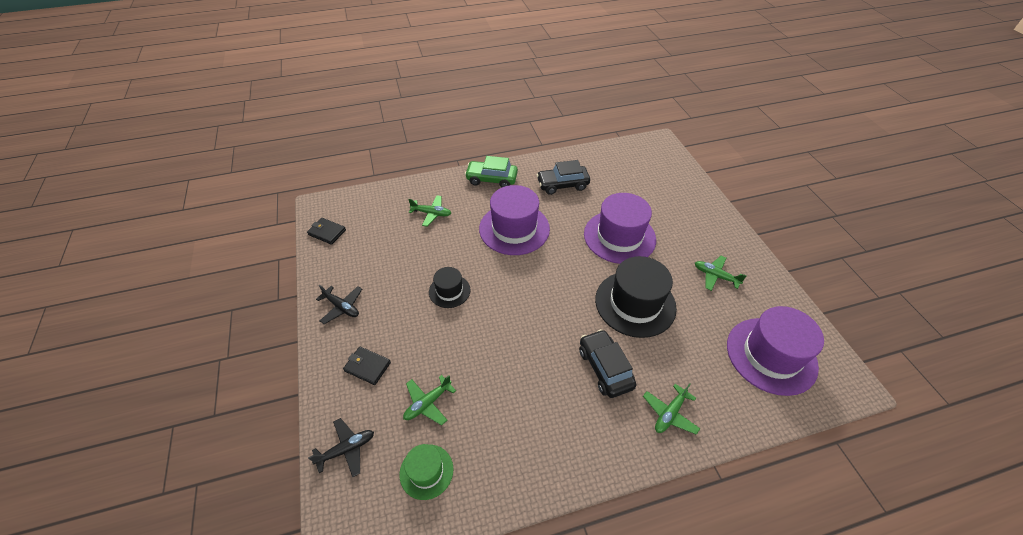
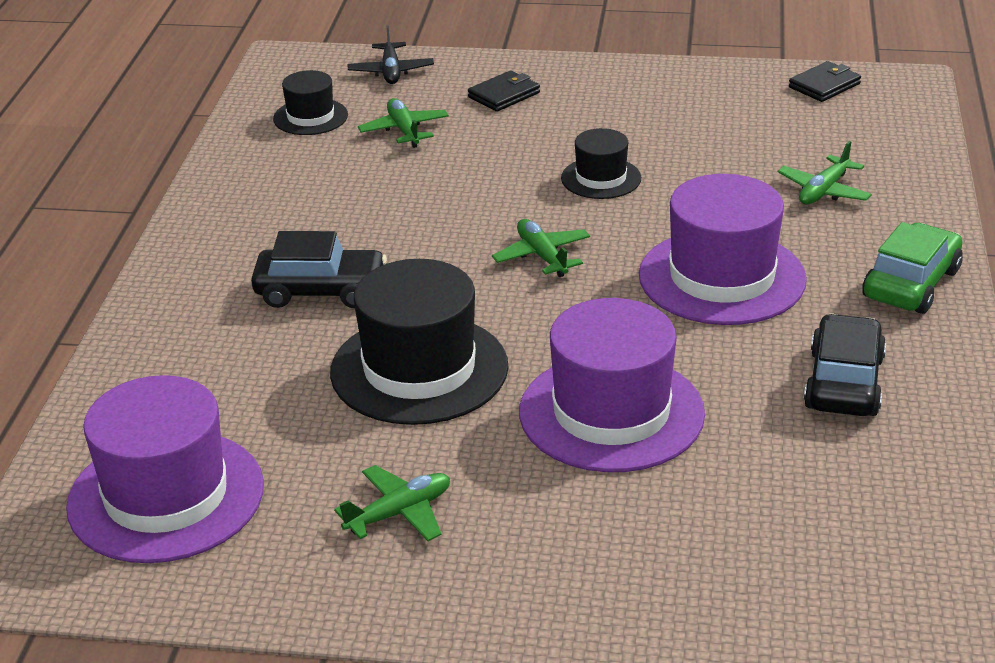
camera: 115 degrees right, 15 degrees down
(342, 307) = (634, 85): black plane -> none
(426, 471) = (310, 117): green hat -> black hat
(669, 413) = (189, 328): green plane -> green plane (542, 256)

